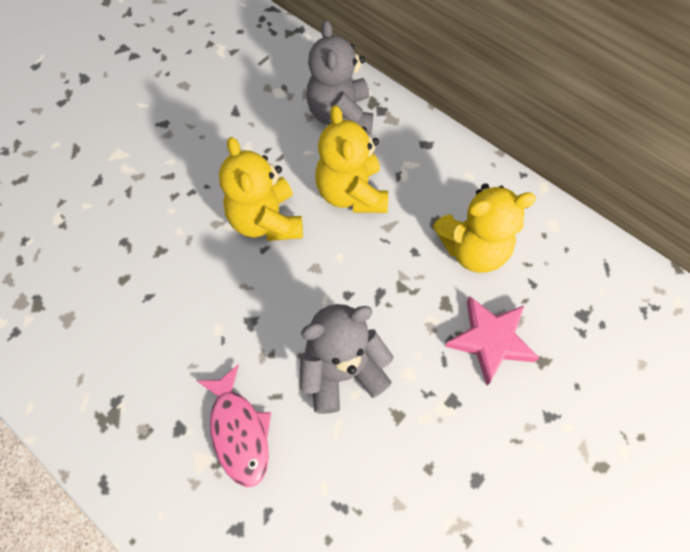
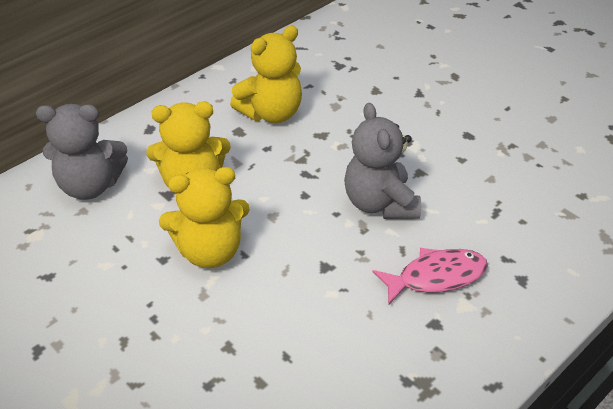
camera: 85 degrees left, 20 degrees down
(473, 249) = (271, 113): yellow teddy bear -> yellow teddy bear turned 60 degrees clockwise
(490, 340) = (356, 114): pink star -> none

